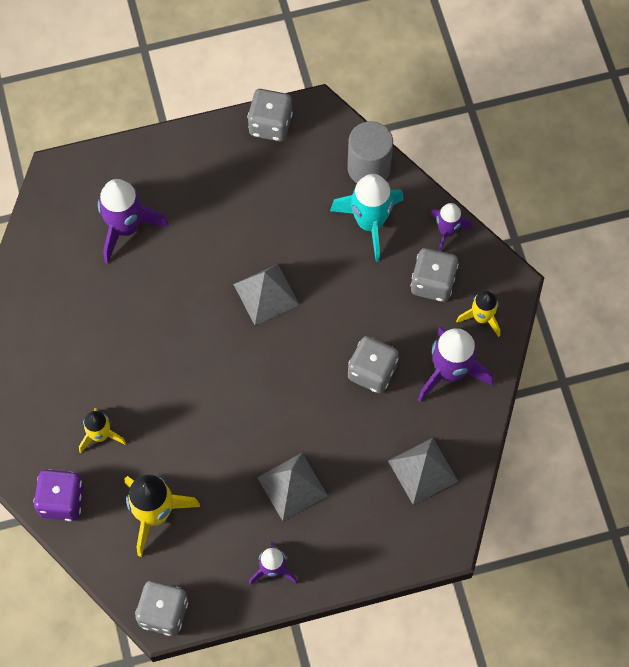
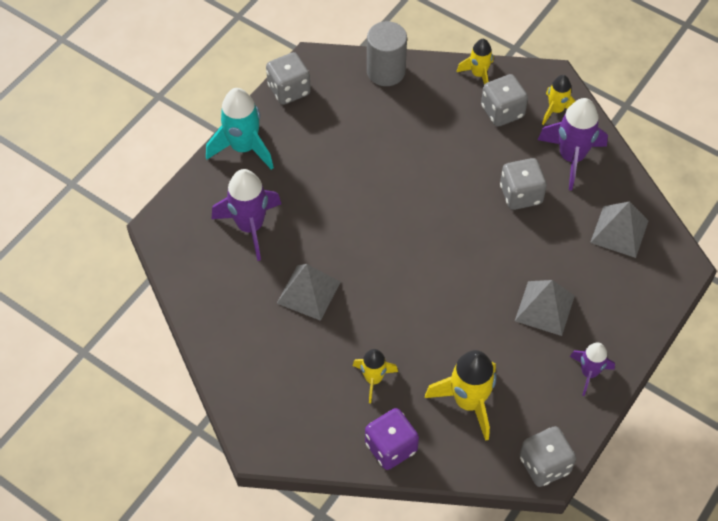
camera: 40 degrees left, 10 degrees down
(266, 294) = (397, 198): grey pyramid -> grey pyramid (308, 292)
(370, 223) = (422, 104): turquoise rocket -> turquoise rocket (243, 148)
(447, 231) = (478, 74): purple rocket -> yellow rocket

